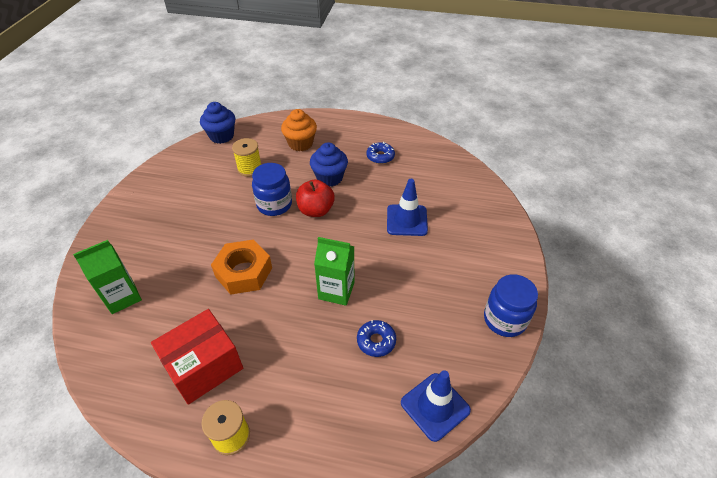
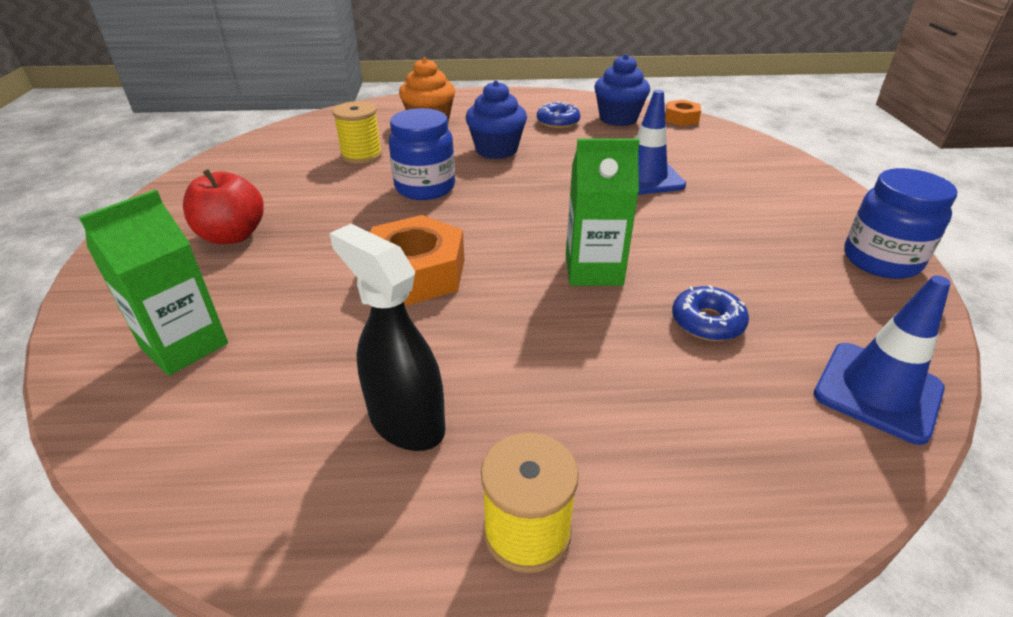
camera: 15 degrees left, 10 degrees down
(204, 366) = (406, 422): red box -> black spray bottle
(221, 136) = (297, 128): blue cupcake -> blue cupcake (618, 119)
(316, 210) = (497, 185): red apple -> red apple (233, 236)
(463, 166) = (681, 118): none -> orange nut

